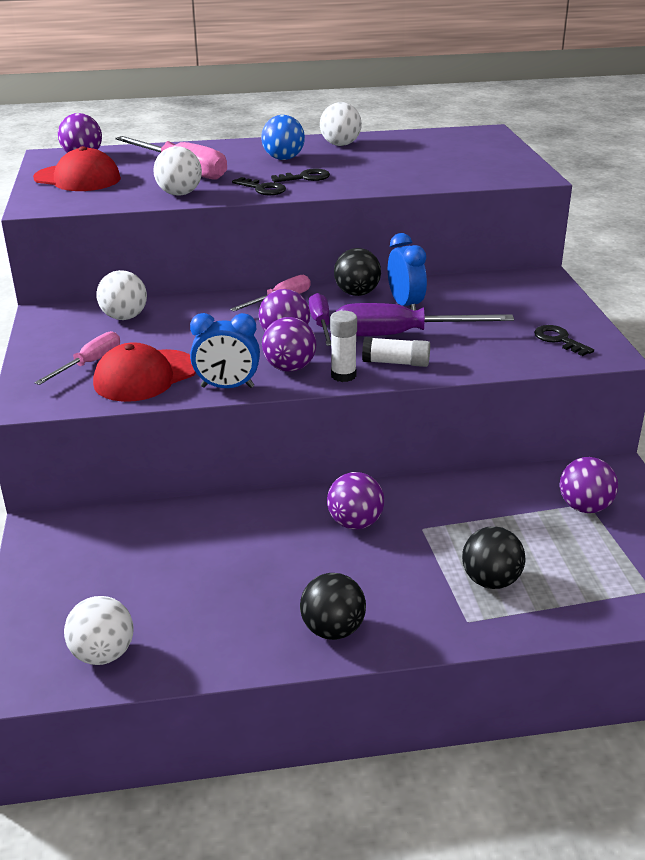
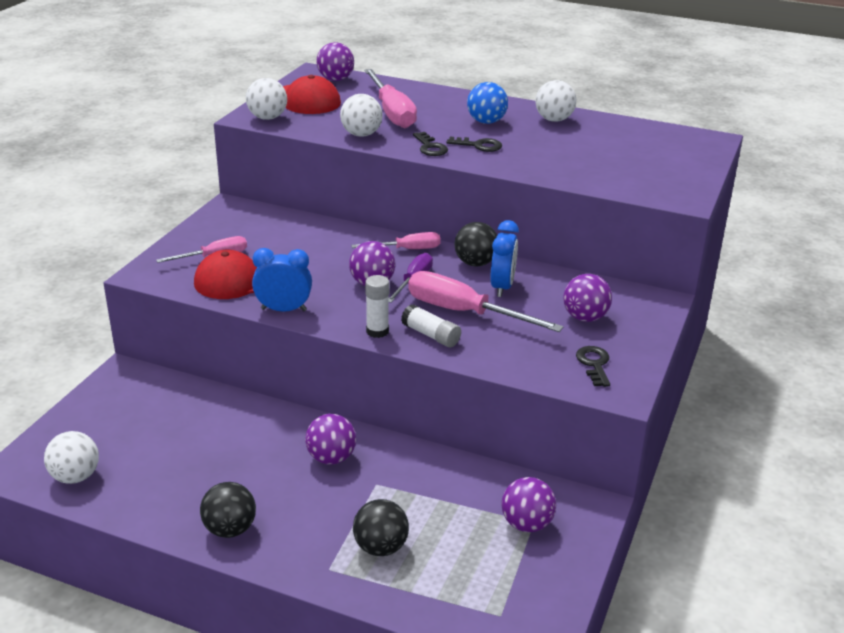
camera: 30 degrees right, 0 degrees up
(124, 317) = (278, 227): white ball -> white ball (267, 118)
(227, 387) = (284, 310): blue clock -> blue clock turned 150 degrees clockwise
(289, 368) = (345, 310): purple ball -> purple ball (585, 318)
(401, 335) = (464, 312): purple screwdriver -> pink screwdriver

